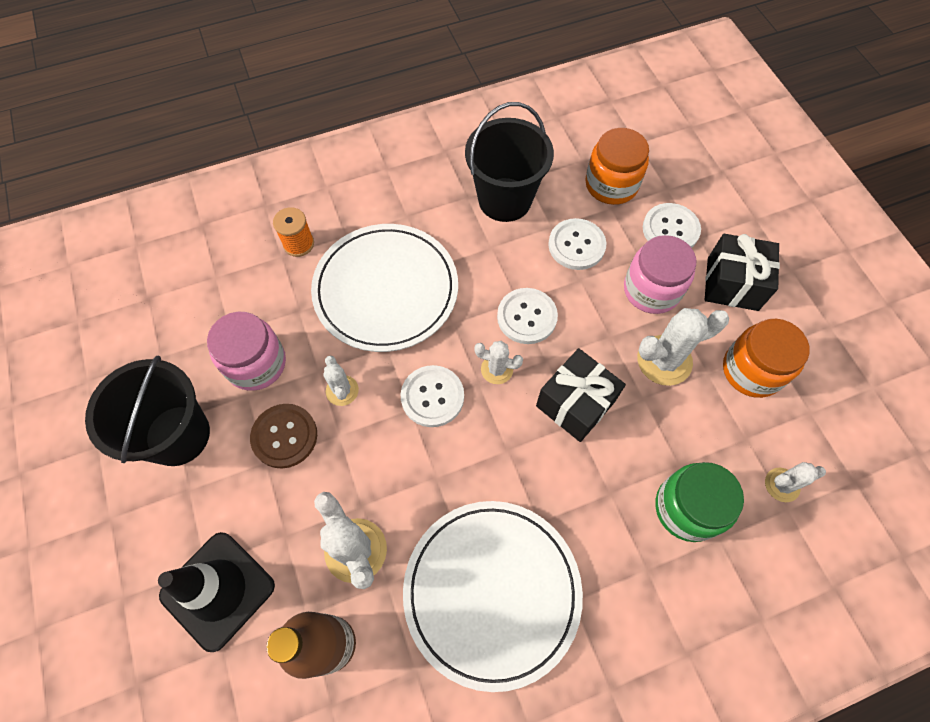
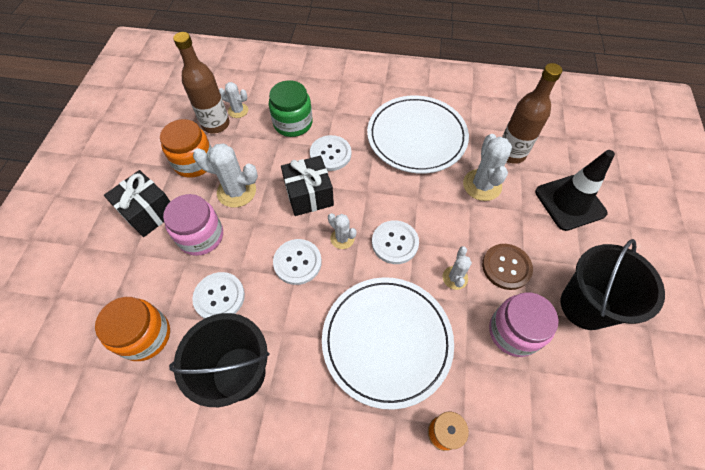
camera: 150 degrees left, 5 degrees down
(670, 229) = (144, 271): white button -> white button (330, 154)
(786, 442) = (216, 124): none -> brown bottle

